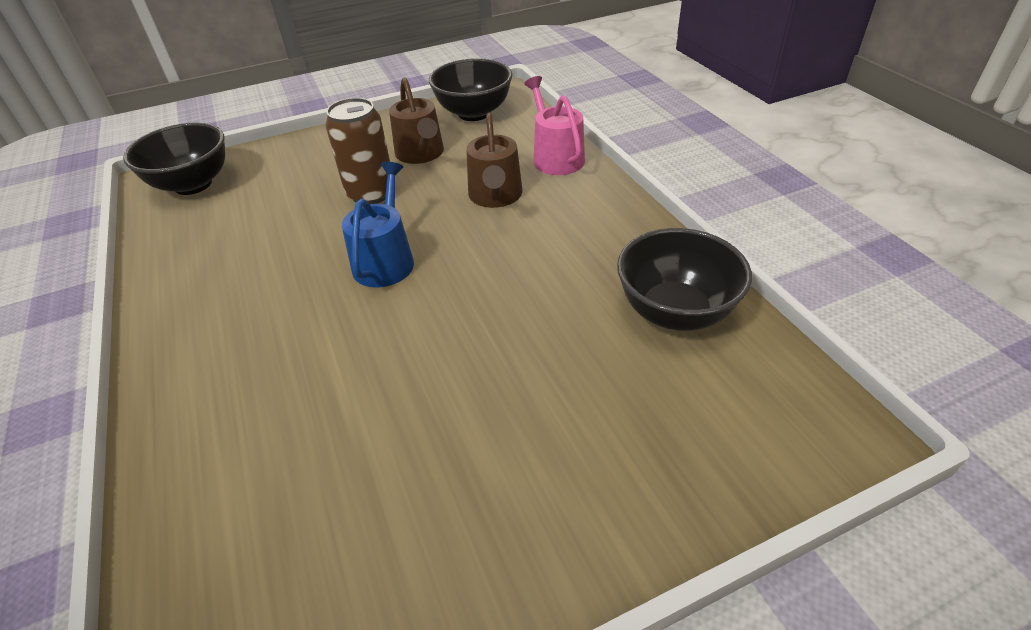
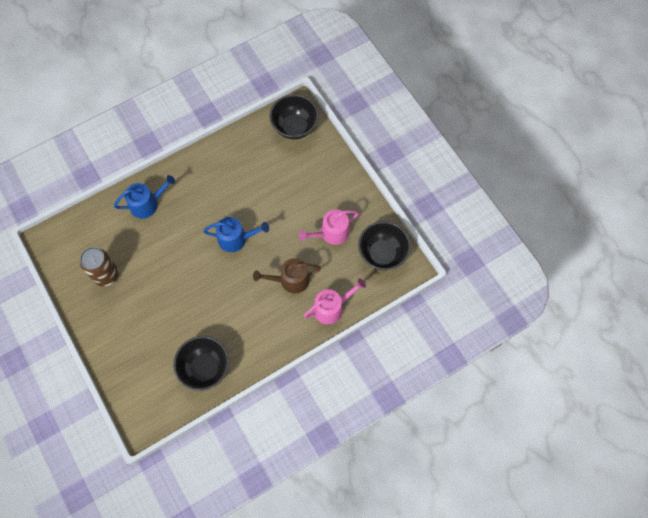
camera: 80 degrees right, 25 degrees up
(217, 415) = (147, 204): none -> blue watering can
(371, 193) = (290, 217): brown can -> brown can (106, 275)
(421, 154) = (331, 233): brown watering can -> pink watering can

